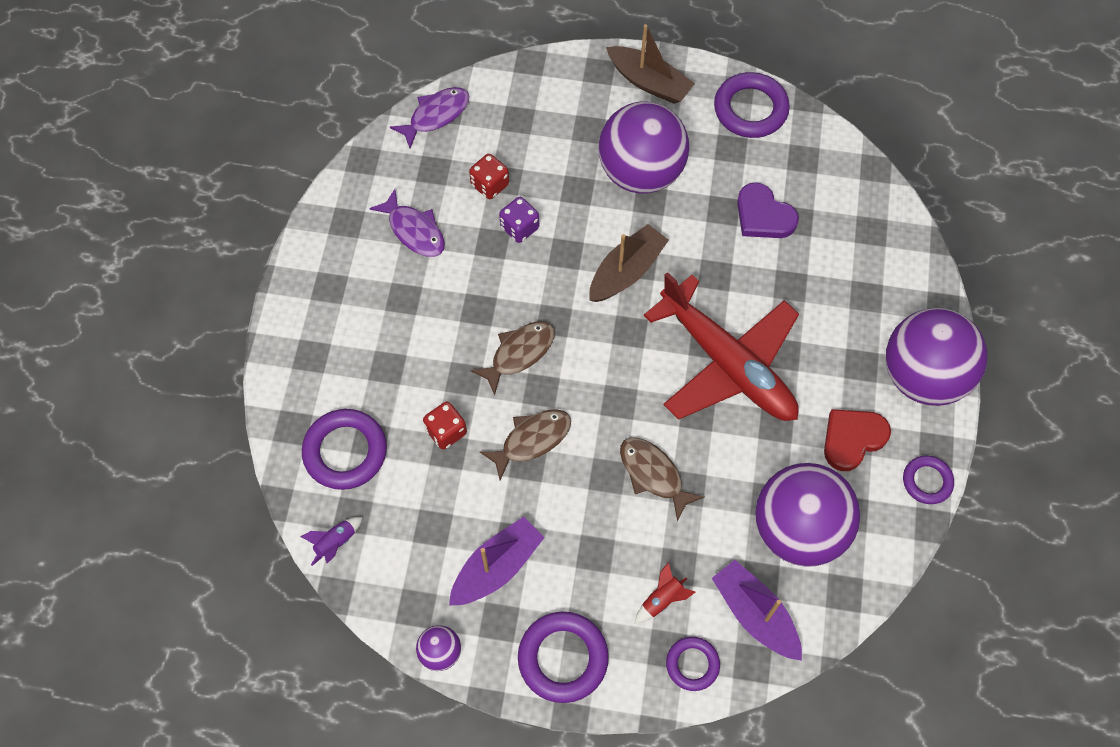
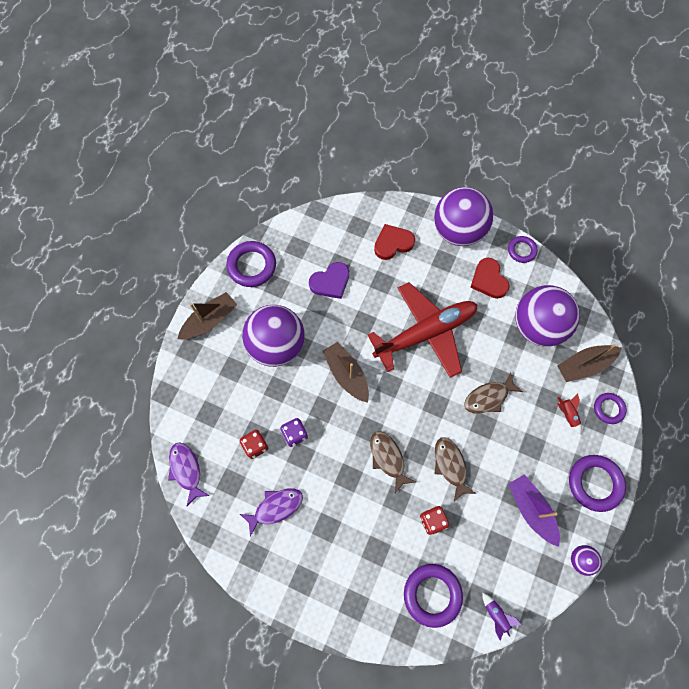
camera: 75 degrees left, 5 degrees up
(755, 614) = (584, 365): purple boat -> brown boat
(861, 285) = (393, 243): none -> red heart

